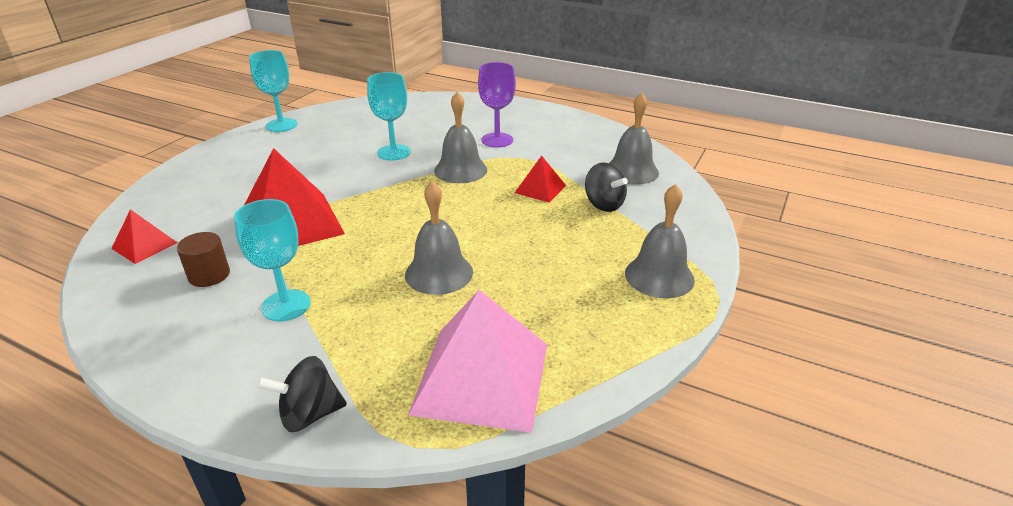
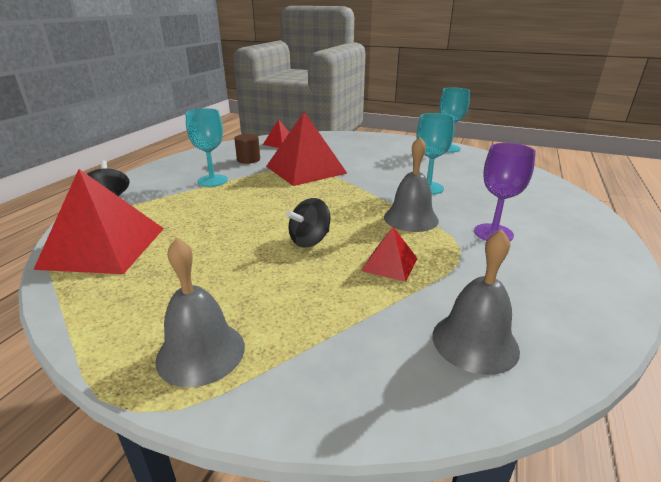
camera: 85 degrees right, 5 degrees down
(439, 273) = (236, 222): grey bell -> none
(482, 378) = (103, 247): pink pyramid -> red pyramid
(603, 204) = (365, 311): black spinning top -> black spinning top (310, 240)

